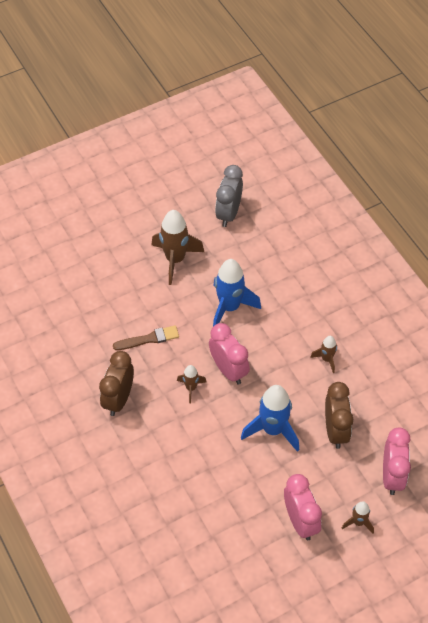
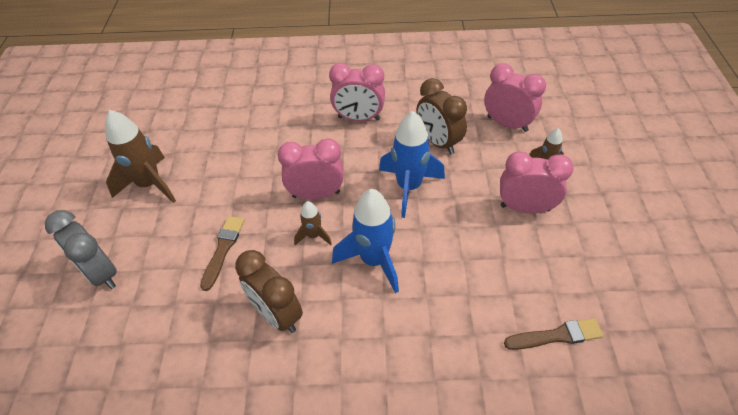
camera: 60 degrees left, 5 degrees down
(193, 577) = (556, 335): none -> brown brush
(228, 213) = (142, 122): grey clock -> grey clock (101, 273)
(229, 307) = (245, 164): blue rocket -> blue rocket (374, 260)
(326, 359) = (359, 118): brown rocket -> pink clock
(335, 430) = (438, 142): brown clock -> brown clock turned 150 degrees counterclockwise

